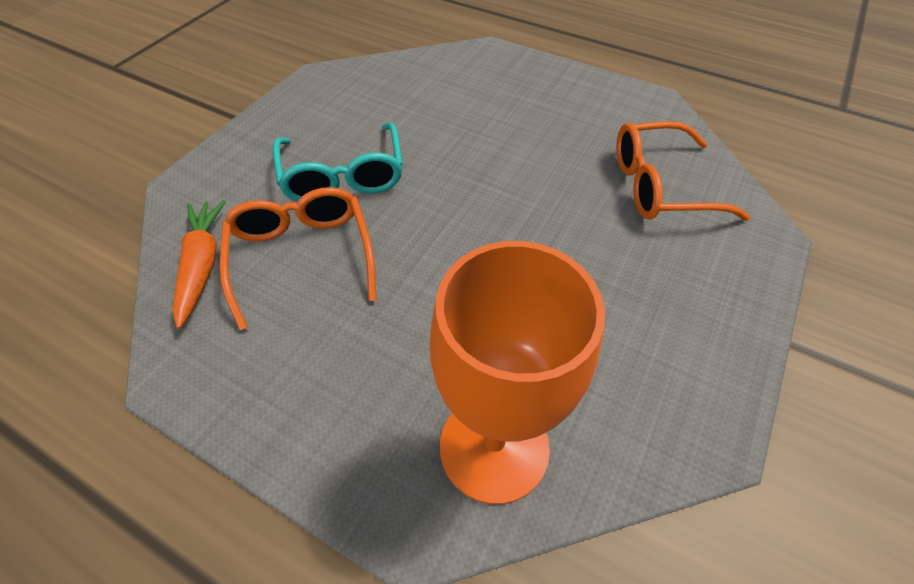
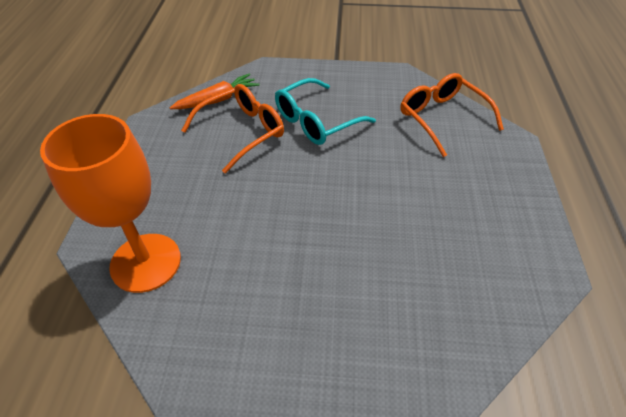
camera: 65 degrees right, 5 degrees down
(660, 186) = (433, 302): orange glasses -> orange glasses (442, 118)

